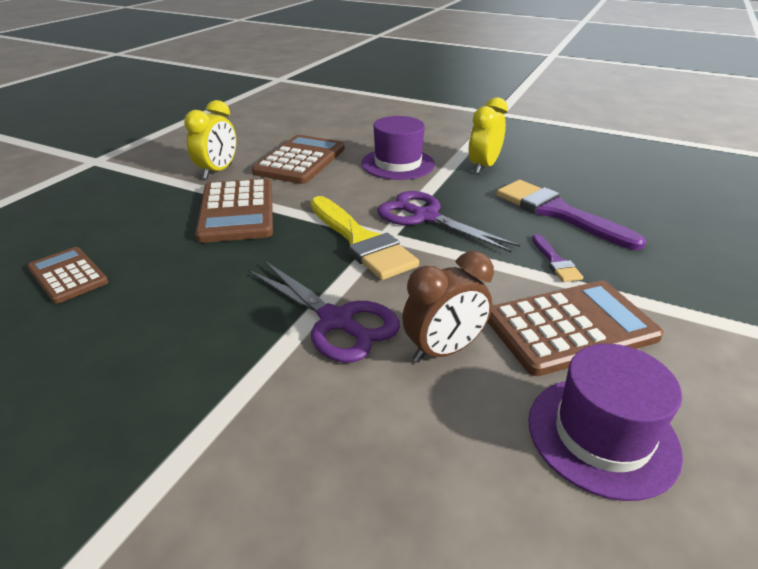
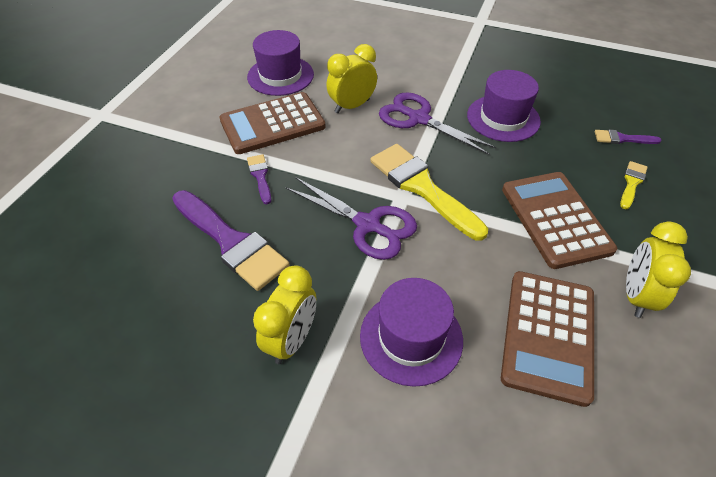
camera: 175 degrees right, 15 degrees up
(68, 275) = (622, 139): brown calculator -> purple brush
(123, 232) = (632, 183): none -> yellow brush
(204, 313) = (503, 118): none -> purple hat
(443, 350) = (352, 106): brown clock -> yellow clock

